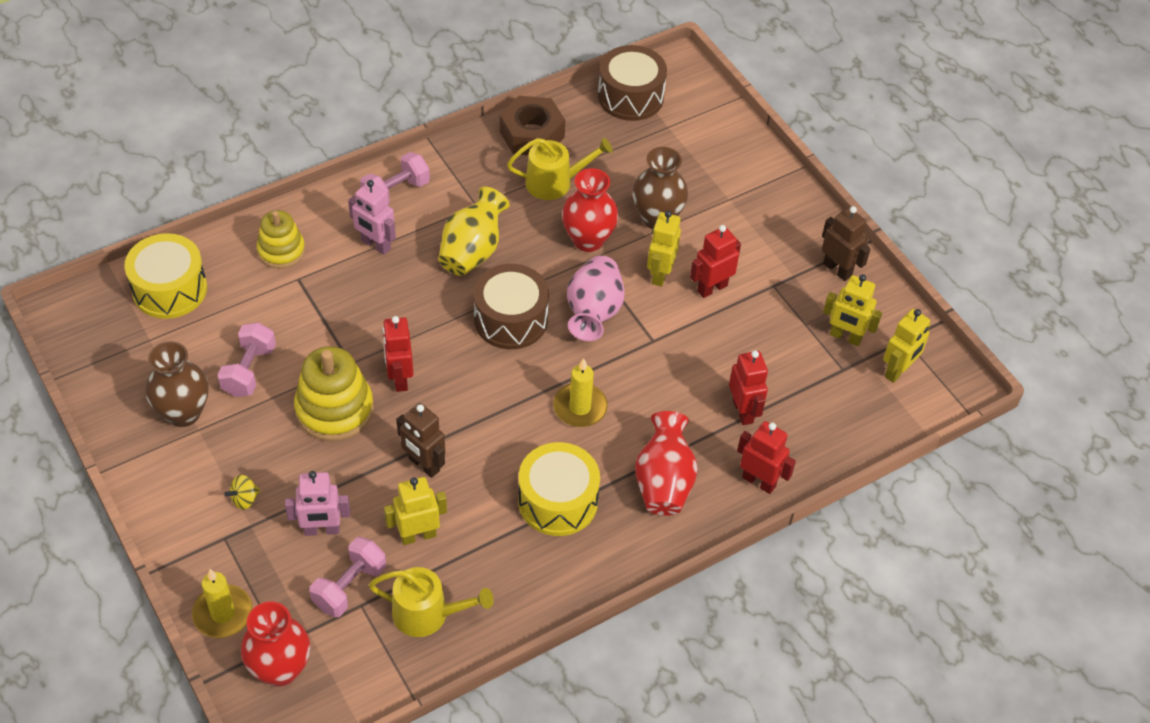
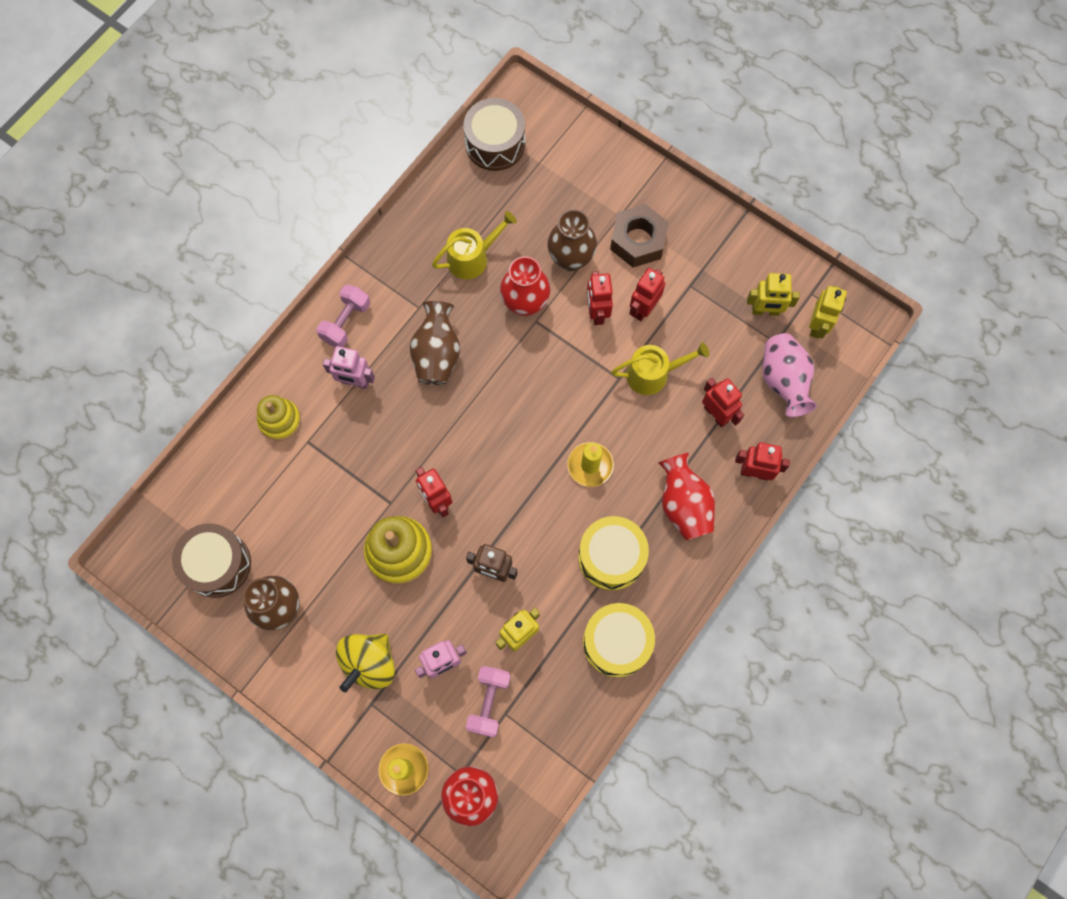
camera: 20 degrees left, 20 degrees up
(169, 289) = (206, 497): yellow drum -> yellow drum (616, 642)
(245, 499) = (369, 663): yellow spinning top -> yellow spinning top, size x2.20
(249, 370) = (312, 546): pink dumbbell -> none
(427, 614) = (558, 699): yellow watering can -> yellow watering can (652, 374)
(472, 251) = (437, 354): yellow vase -> brown vase
(511, 319) = (498, 407): brown drum -> brown drum (217, 564)
(532, 134) = (431, 217): brown nut -> brown nut (638, 241)
(593, 313) = (561, 372): pink vase -> pink vase (783, 381)
(660, 274) = (597, 312): yellow robot -> red robot
(837, 269) = (733, 249): brown robot -> none

